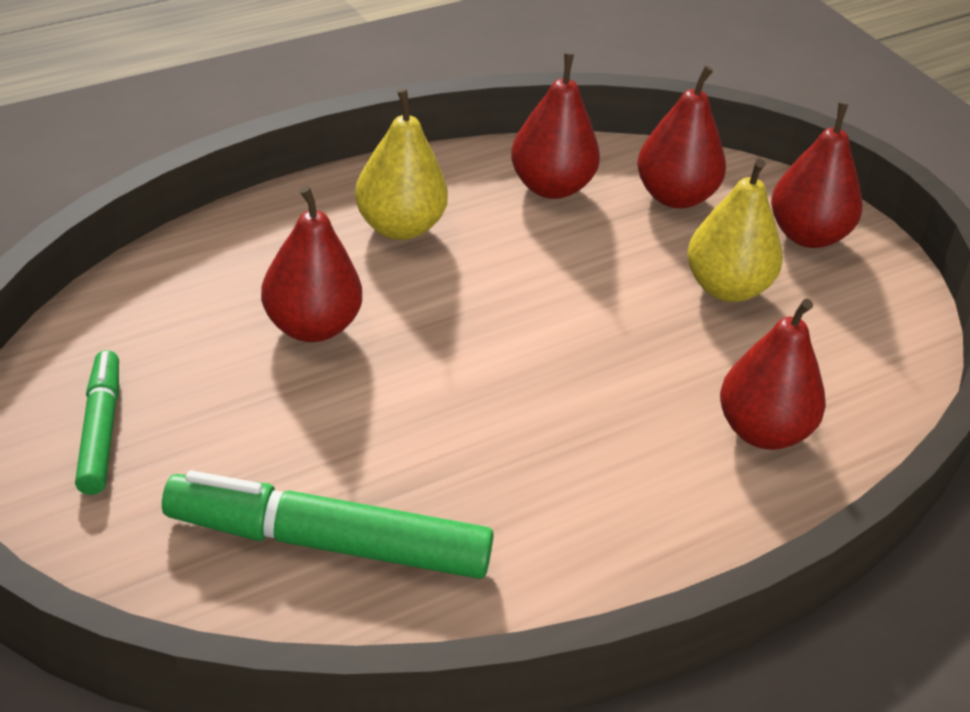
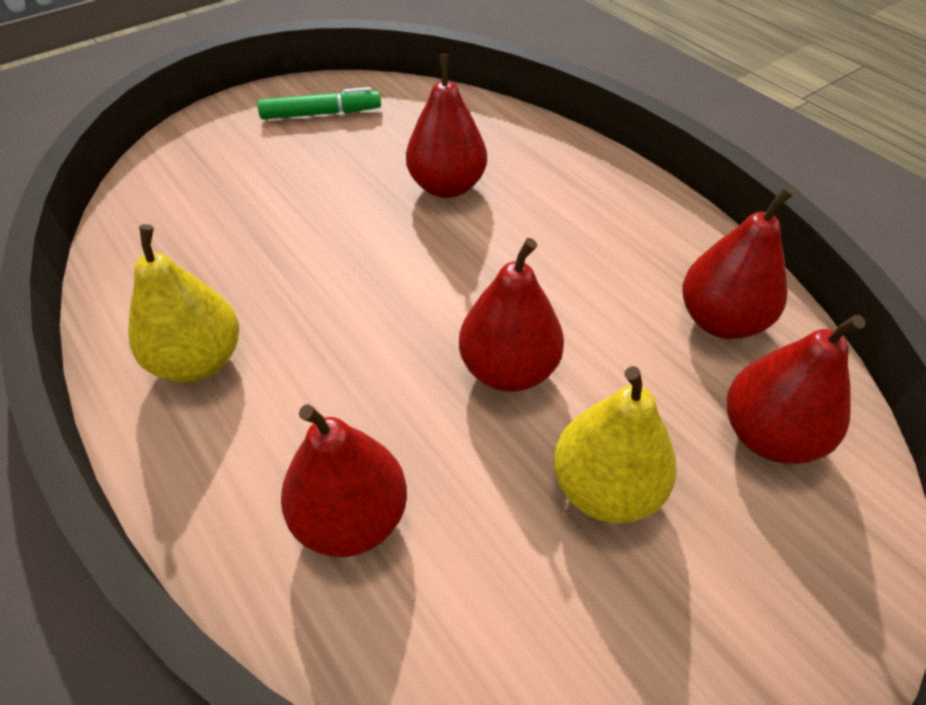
camera: 90 degrees right, 10 degrees up
(327, 544) = (211, 217): green marker -> none
(399, 227) = (598, 221): yellow pear -> yellow pear (198, 361)
(808, 235) = (766, 597): red pear -> red pear (508, 370)

